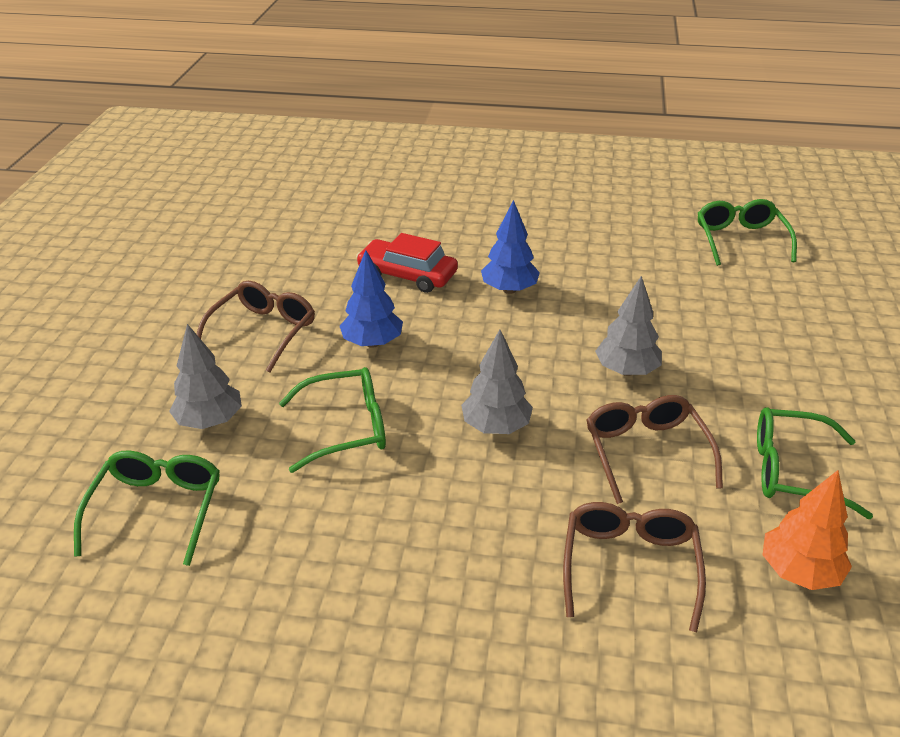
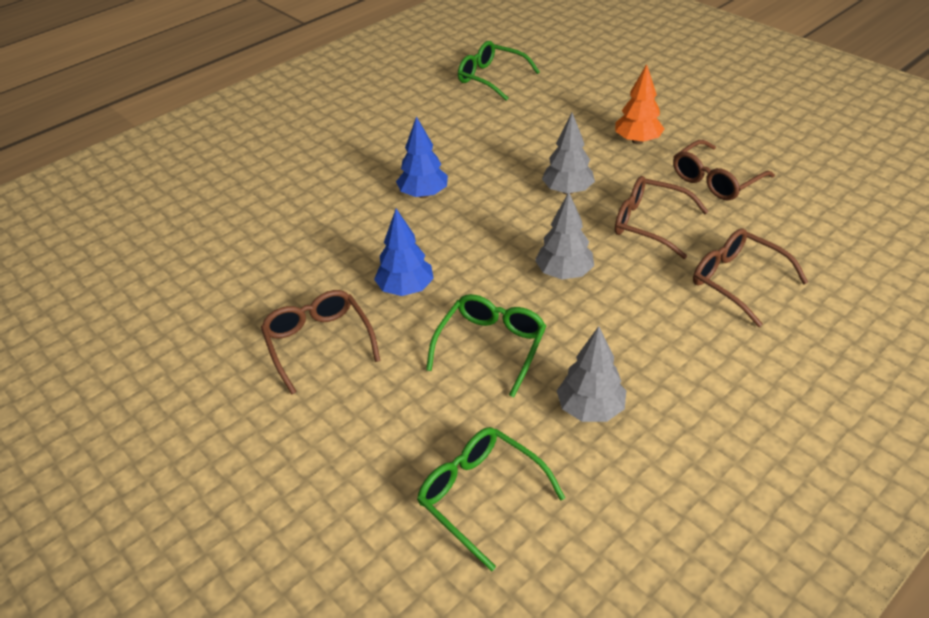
camera: 50 degrees left, 5 degrees up
(210, 421) = (402, 422): grey tree -> grey tree (590, 409)
(407, 275) = (342, 233): red car -> none
(793, 471) = (715, 180): green glasses -> brown glasses
(799, 572) = (790, 222): orange tree -> orange tree (637, 141)

